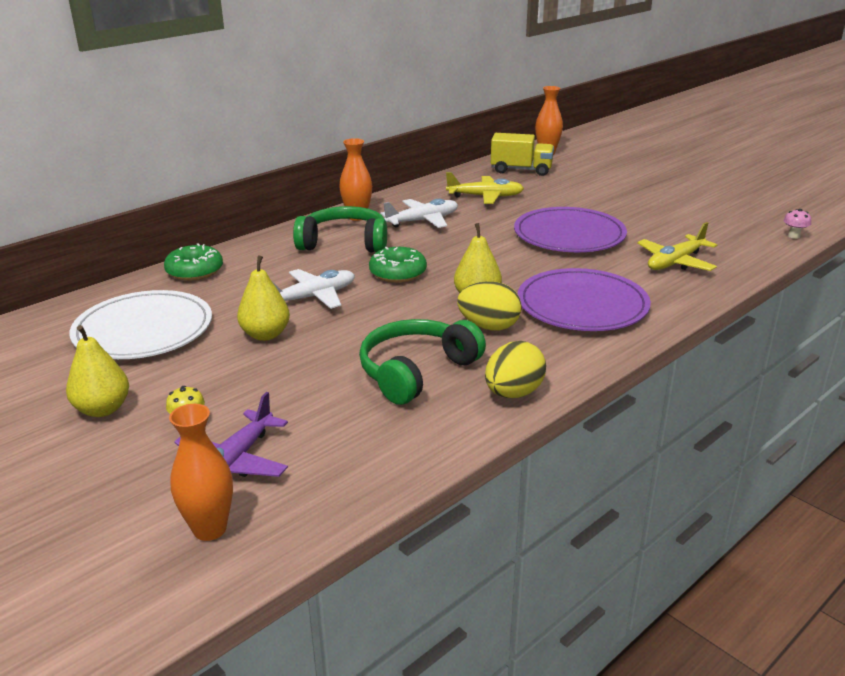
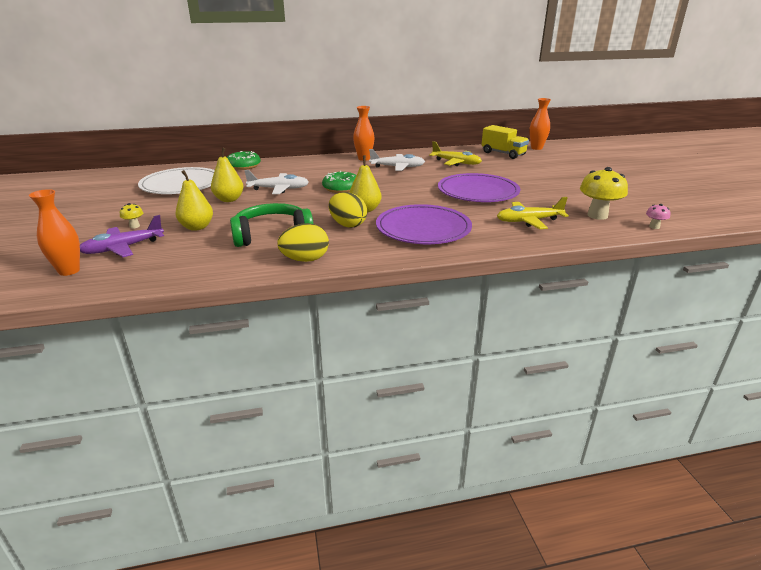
camera: 30 degrees right, 0 degrees up
(103, 409) = (112, 211): yellow pear -> yellow pear (197, 227)
(344, 243) = (337, 169): green headphones -> none
(728, 236) = (597, 215): none -> yellow mushroom

